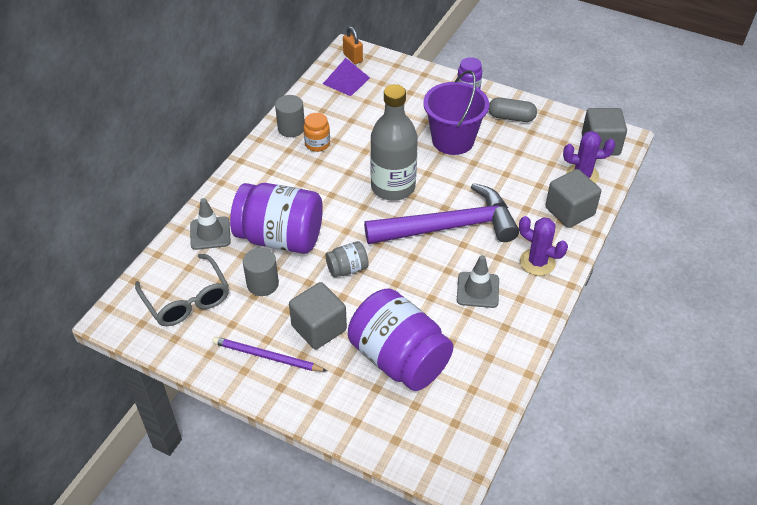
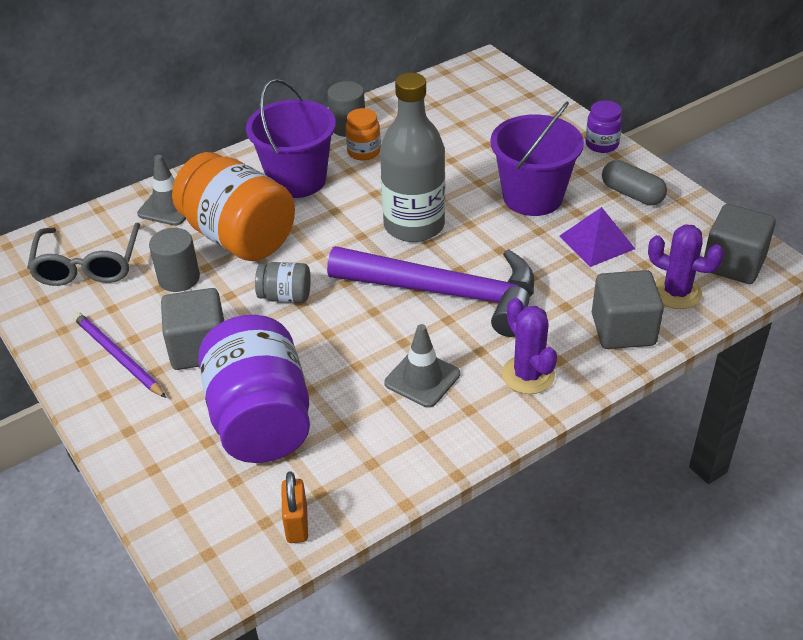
camera: 30 degrees right, 5 degrees down
(280, 238) = (239, 237): purple jar -> orange jar
(287, 181) = (297, 180): none -> purple bucket
(346, 81) = (454, 95): purple pyramid -> purple pyramid (597, 242)
(353, 58) = (482, 73): orange padlock -> orange padlock (297, 524)

